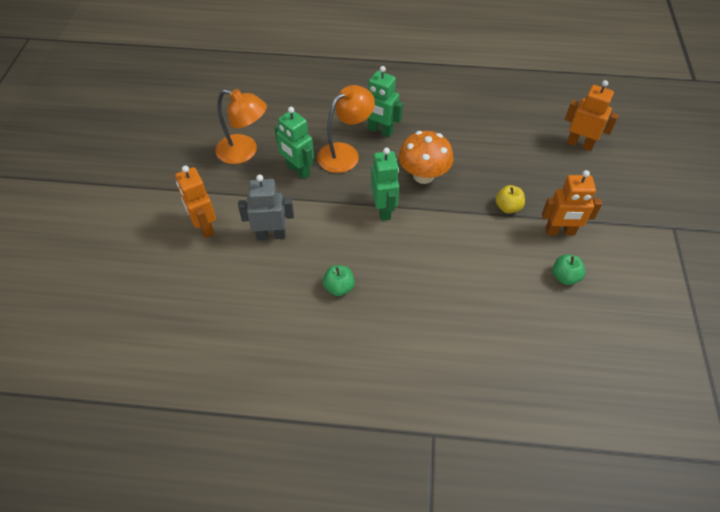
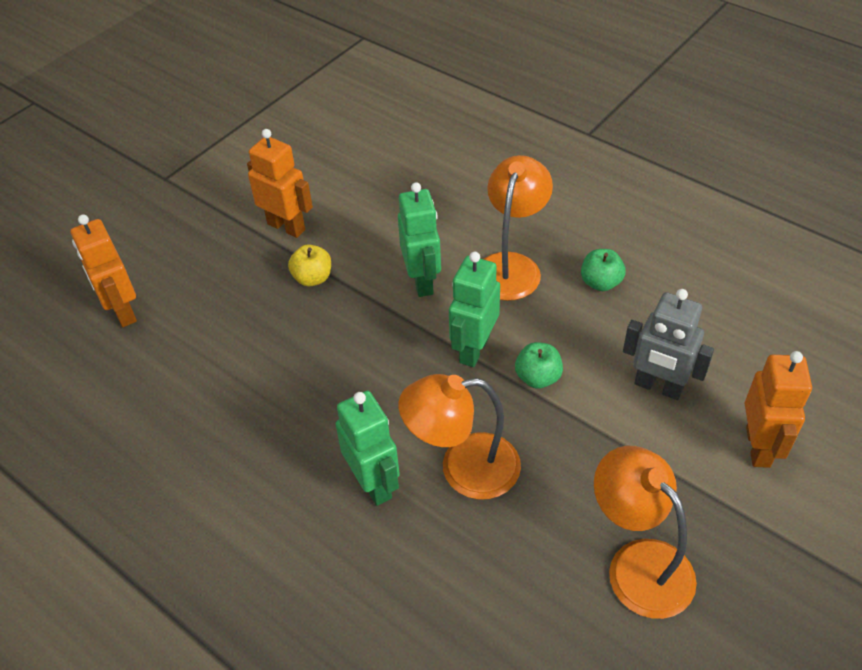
camera: 145 degrees left, 5 degrees down
(298, 170) = (561, 475): green robot -> green robot (422, 281)
(402, 272) = (511, 266): none -> orange lamp
(423, 175) = (377, 371): orange mushroom -> none
(565, 277) = (336, 186): green apple -> green apple (538, 377)

